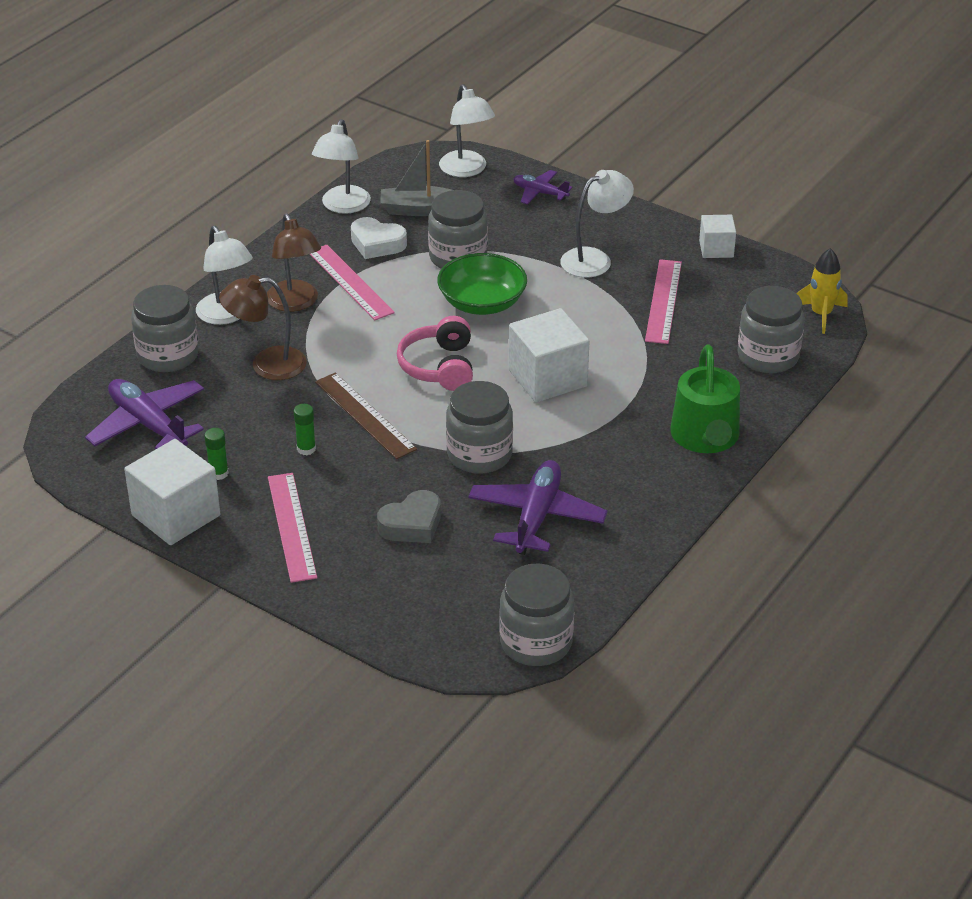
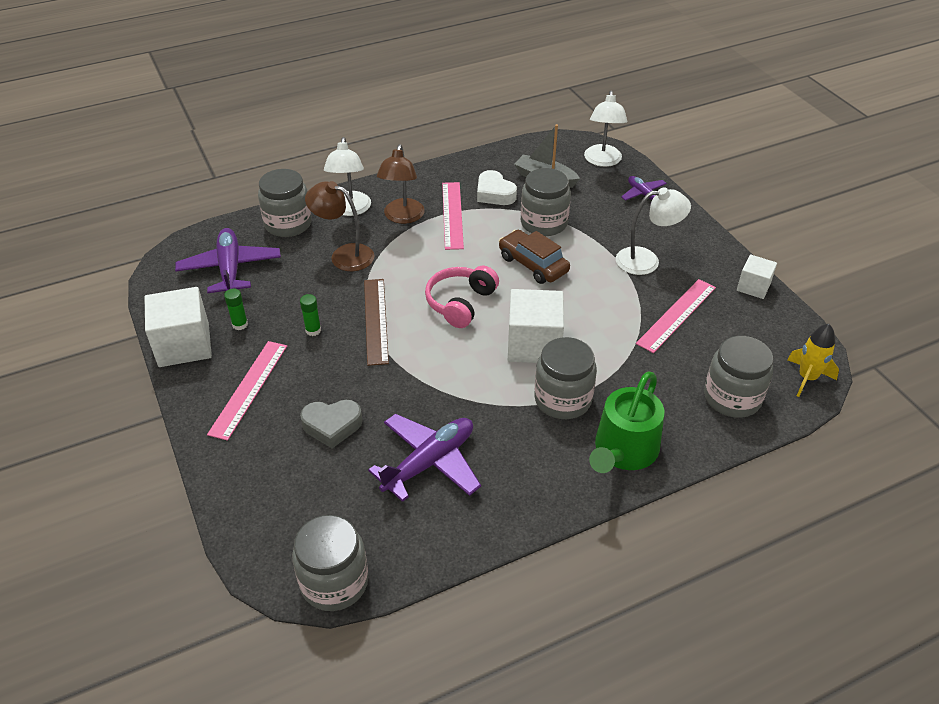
camera: 30 degrees right, 5 degrees up
(343, 206) = (494, 159): white lamp -> none
(479, 454) = (430, 388): grey jar -> grey jar (563, 399)
(482, 303) = (533, 264): green bowl -> brown car

